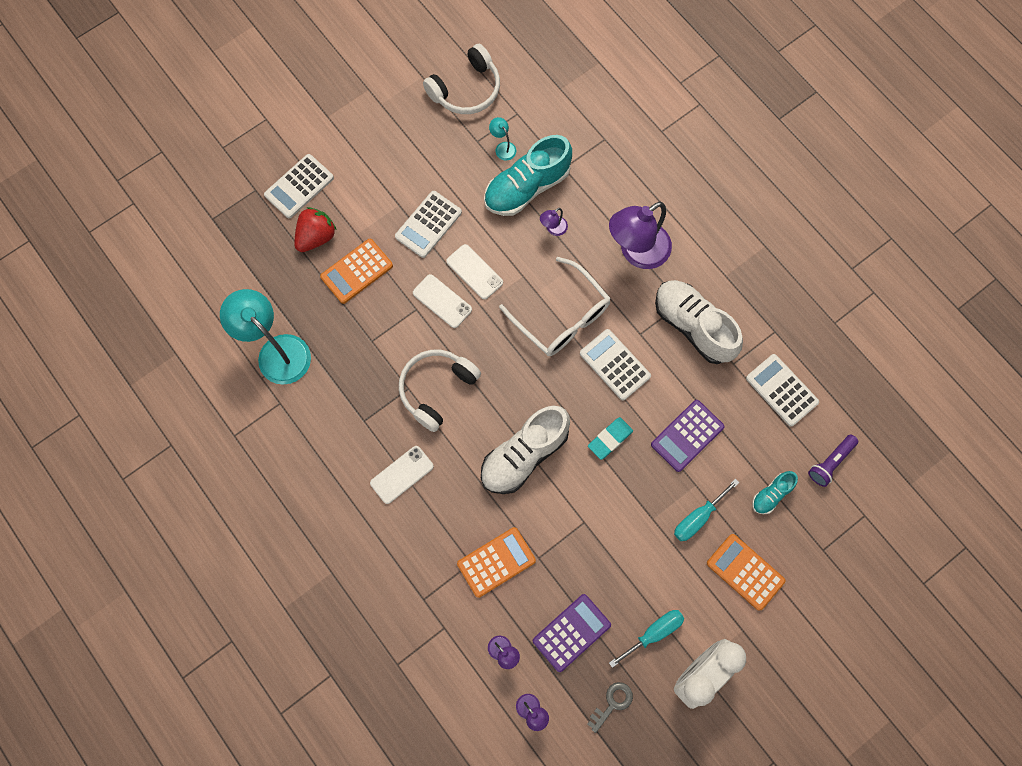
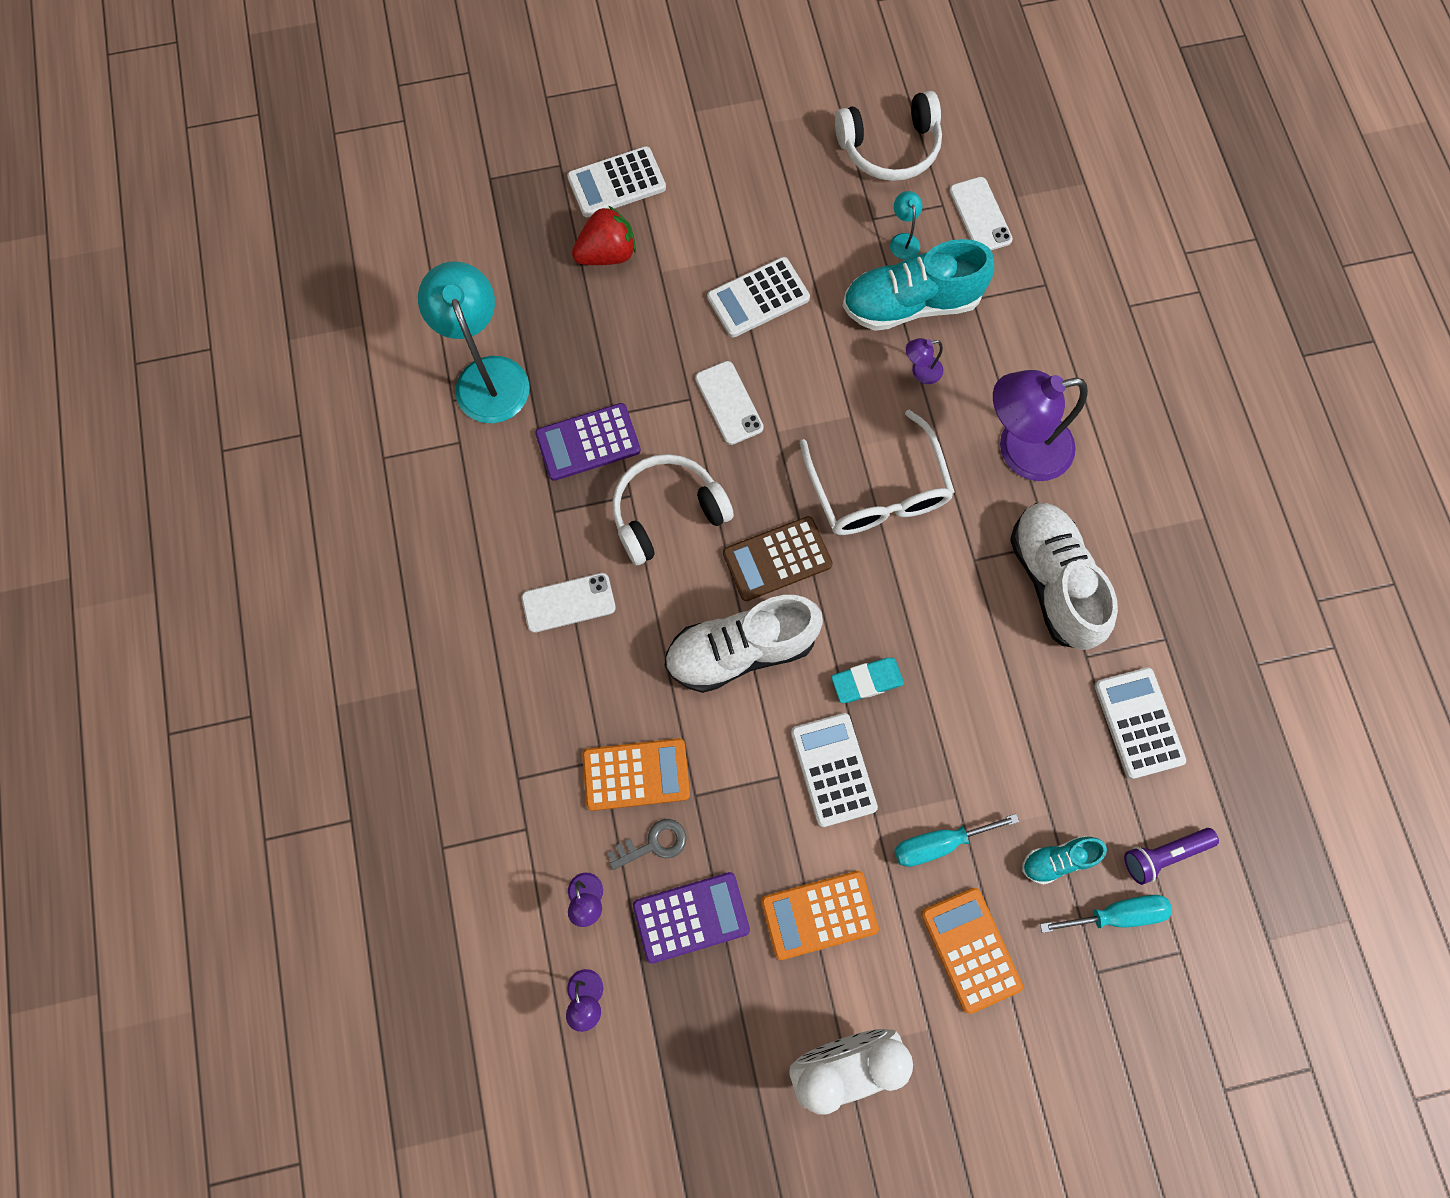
camera: 25 degrees right, 0 degrees up
(356, 271) = (637, 318): orange calculator -> orange calculator (819, 914)
(474, 272) = (789, 383): white phone -> white phone (980, 215)
(519, 387) = (777, 559): none -> brown calculator
(612, 703) = (701, 1041): grey key -> grey key (654, 843)
(615, 365) = (920, 585): white calculator -> white calculator (833, 769)
(654, 633) = (803, 972): turquoise screwdriver -> turquoise screwdriver (1116, 914)
(687, 435) = (975, 725): purple calculator -> purple calculator (588, 442)

